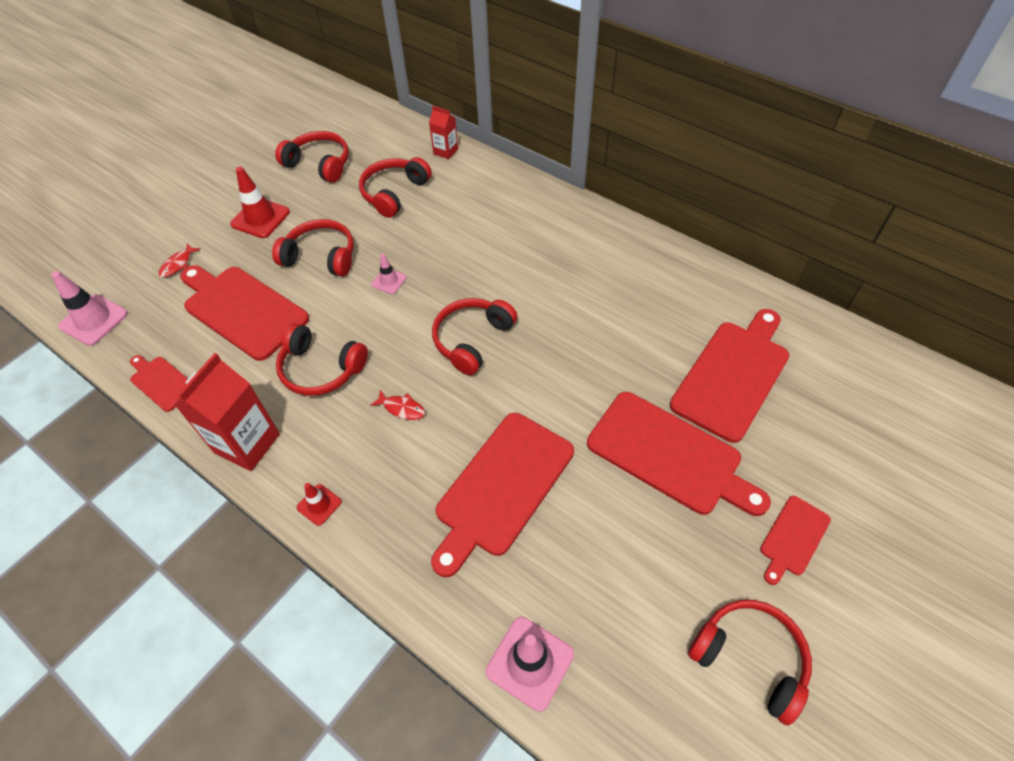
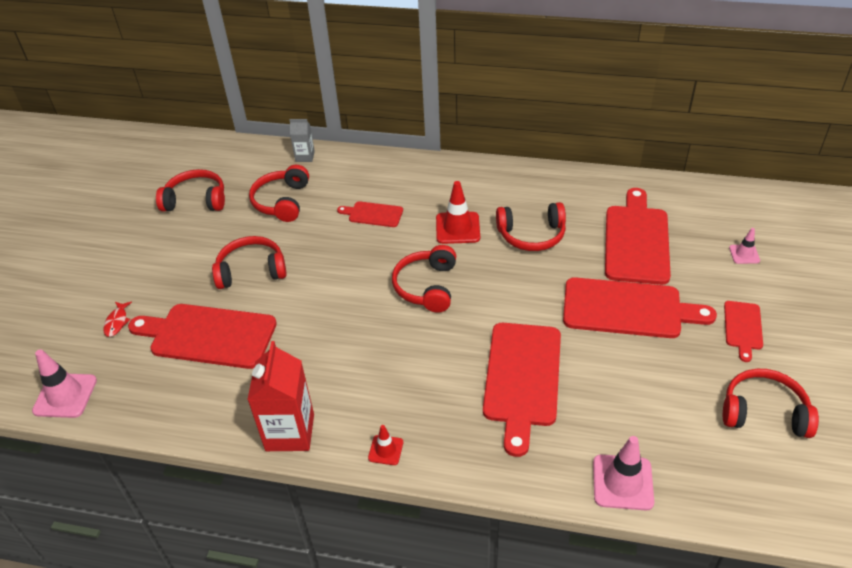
camera: 25 degrees left, 10 degrees down
(161, 382) = (173, 418): red cutting board -> red cutting board (373, 214)
(260, 218) = (171, 260): red traffic cone -> red traffic cone (457, 228)
(321, 368) = (314, 353): red headphones -> red headphones (531, 235)
(389, 281) = (326, 268): pink traffic cone -> pink traffic cone (744, 254)
(402, 408) = (404, 356): red fish -> none
(445, 151) = (305, 156): red carton -> grey carton

